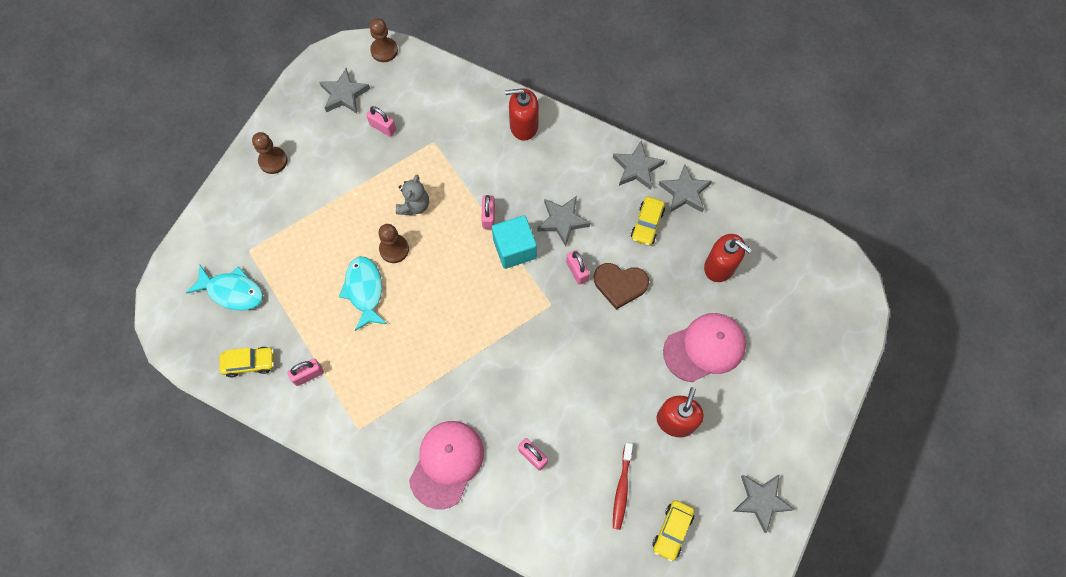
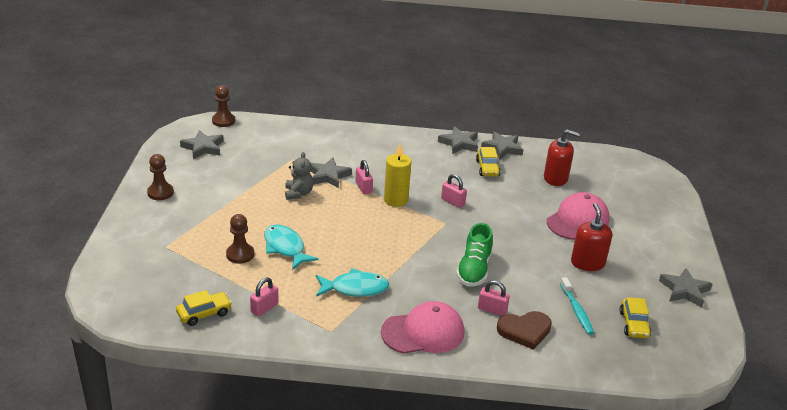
camera: 25 degrees left, 35 degrees down
(232, 291) = (163, 273): turquoise fish -> turquoise fish (355, 288)
(383, 127) = (246, 158): pink padlock -> none
(394, 249) = (296, 220): brown pawn -> brown pawn (240, 254)
(447, 463) = (423, 332): pink cap -> pink cap turned 75 degrees clockwise
(514, 249) = (396, 200): turquoise cube -> yellow candle
(523, 126) = (359, 138): red soap dispenser -> none
(544, 389) = (474, 270): none -> green shoe
(562, 221) = (423, 179): grey star -> grey star (328, 176)
(620, 285) = (490, 202): brown heart -> brown heart (524, 331)
(621, 489) = (576, 311): red toothbrush -> turquoise toothbrush

